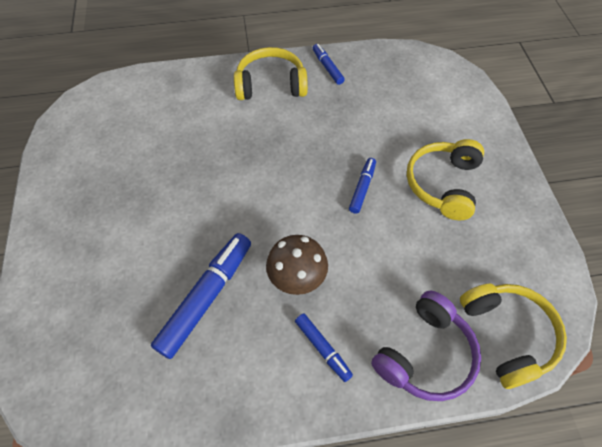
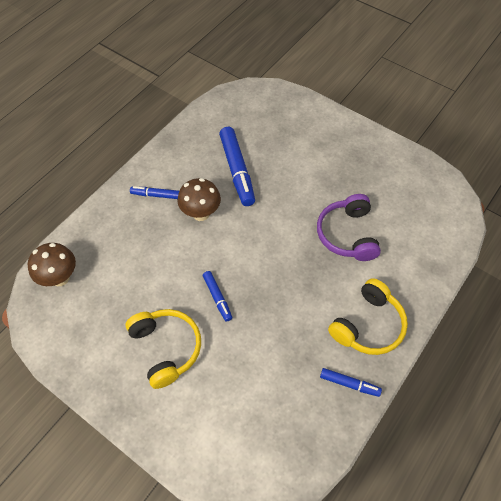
camera: 135 degrees right, 0 degrees up
(425, 354) = (100, 233): purple headphones -> purple headphones (347, 234)
(507, 335) = (60, 278): yellow headphones -> brown mushroom

